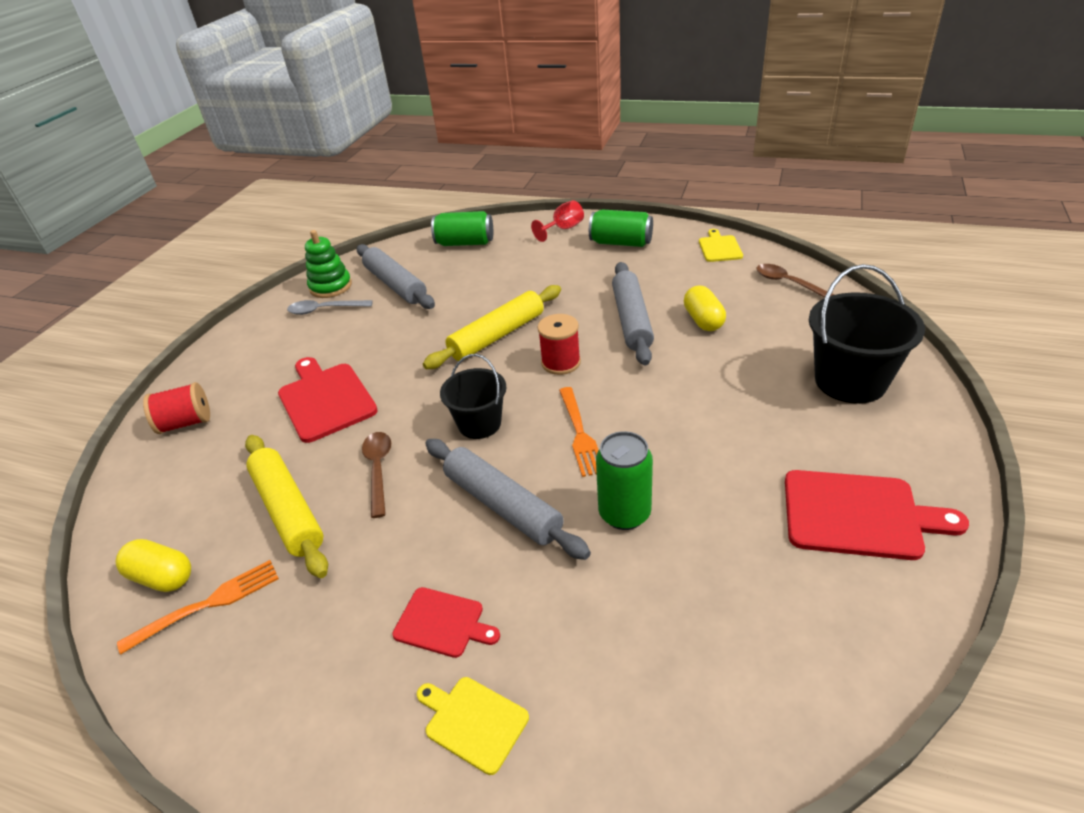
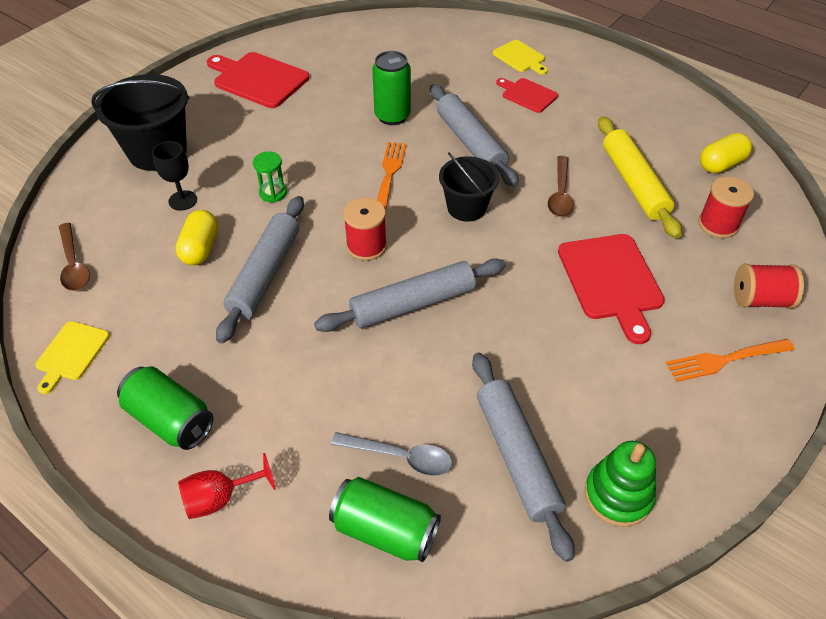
camera: 165 degrees left, 10 degrees up
(162, 577) = (721, 164): yellow capsule -> yellow capsule turned 75 degrees counterclockwise
(199, 487) = (718, 224): none -> red spool
(207, 605) = (681, 140): orange fork -> orange fork (726, 359)
(324, 310) = (623, 438): grey spoon -> grey spoon (400, 457)
(497, 336) = (413, 304): yellow rolling pin -> grey rolling pin
(686, 379) = (273, 193): none -> green hourglass
(764, 348) = (183, 200): none -> black goblet

